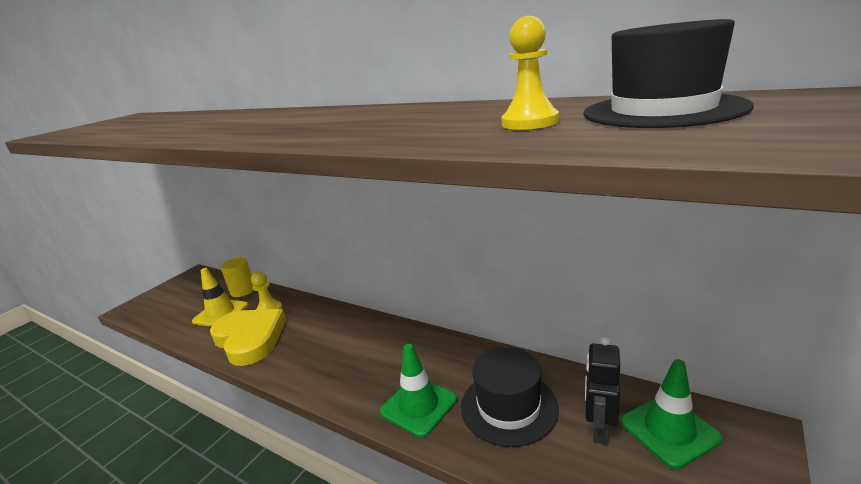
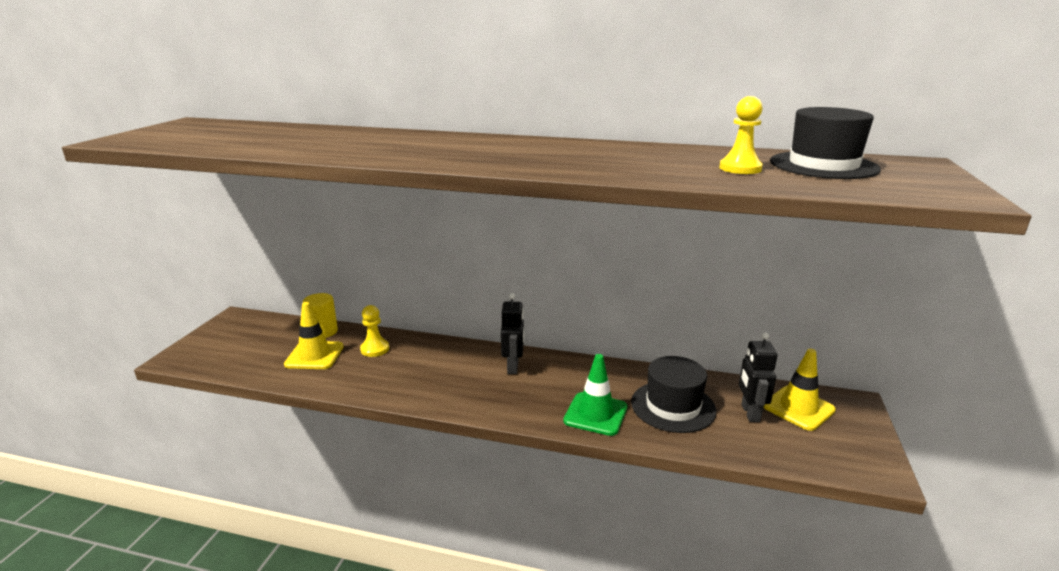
camera: 20 degrees left, 0 degrees up
(250, 339) = (374, 377): yellow heart -> none
(371, 339) = (513, 367): none -> black robot
(669, 430) = (798, 408): green traffic cone -> yellow traffic cone

